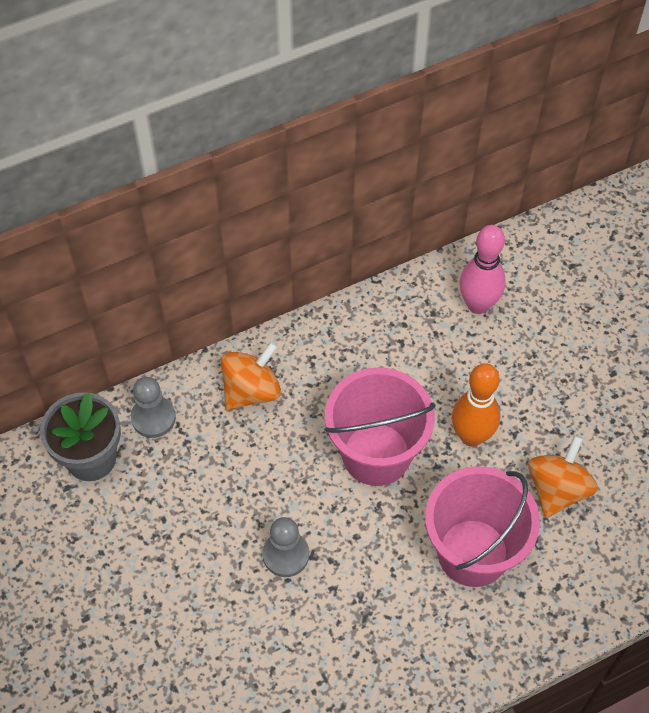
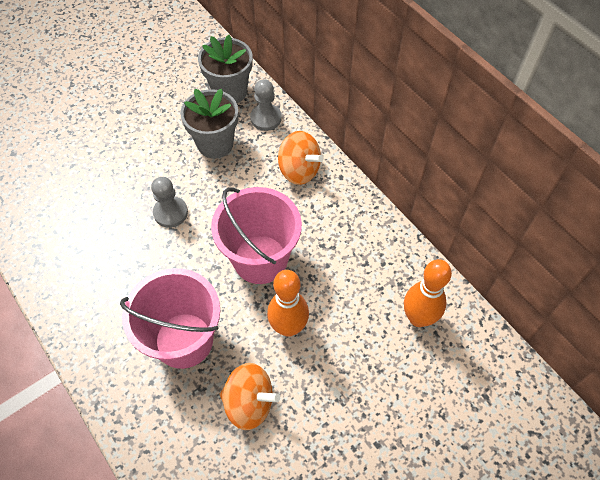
camera: 80 degrees right, 0 degrees up
(182, 487) = (215, 144): none -> grey flower pot
(478, 304) = (418, 318): pink bowling pin -> orange bowling pin

